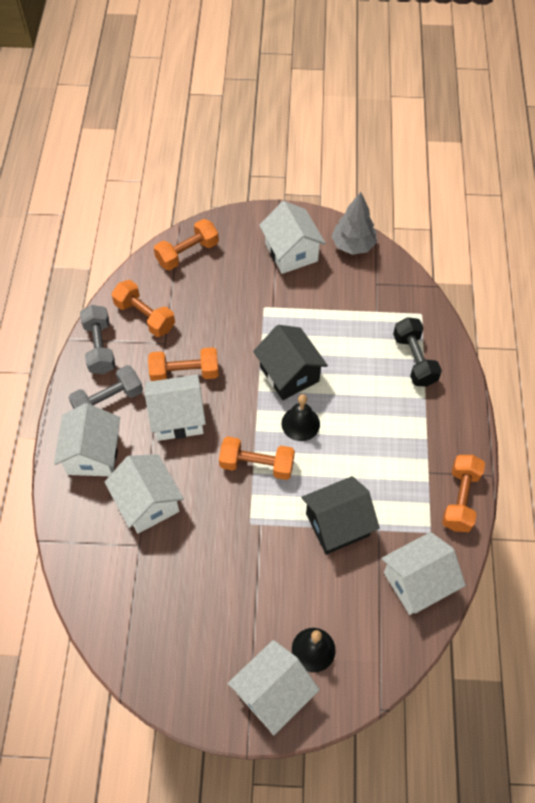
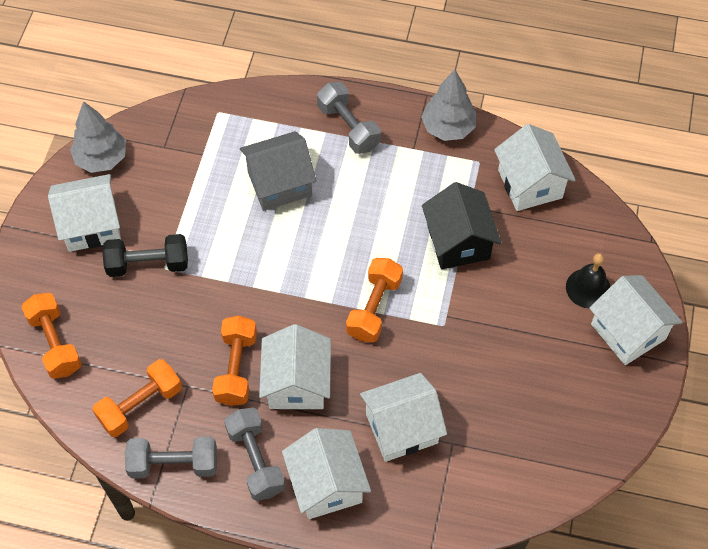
camera: 80 degrees left, 0 degrees up
(93, 454) = (326, 484): white house -> white house turned 60 degrees clockwise
(289, 374) = (265, 256): black house -> none
(300, 423) = (331, 256): black bell -> none
(362, 372) = (279, 184): none -> grey house
(414, 359) = (275, 131): black dumbbell -> black dumbbell (148, 264)
(436, 415) = (348, 127): none -> grey dumbbell
(460, 499) = (448, 128): orange dumbbell -> grey tree

